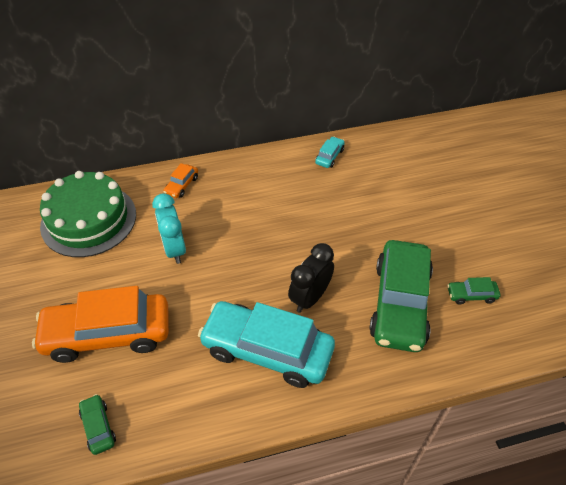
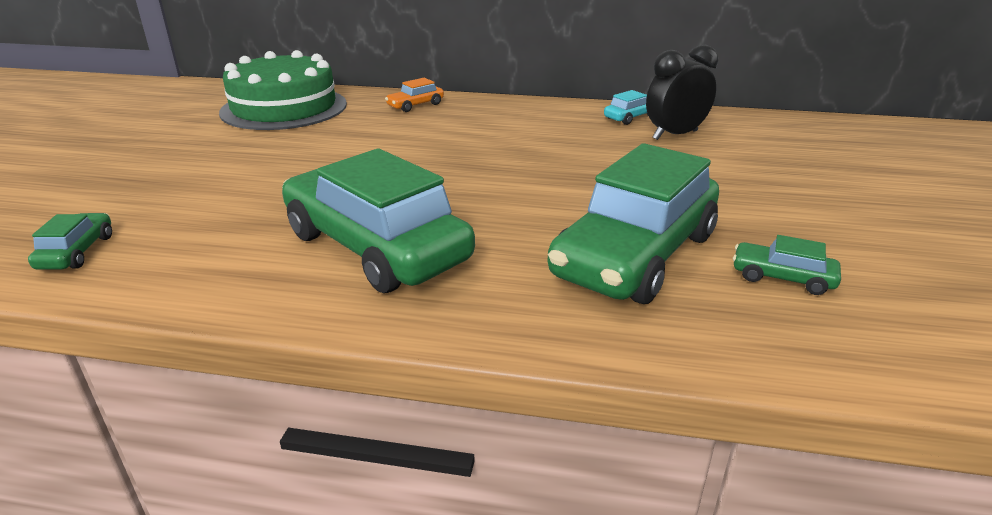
camera: 25 degrees right, 20 degrees down
(108, 334) = (194, 184): orange car -> none
(174, 249) = (353, 143): turquoise clock -> none
(267, 350) = (375, 247): turquoise car -> green car
(310, 297) = (491, 216): black clock -> black clock (675, 135)

